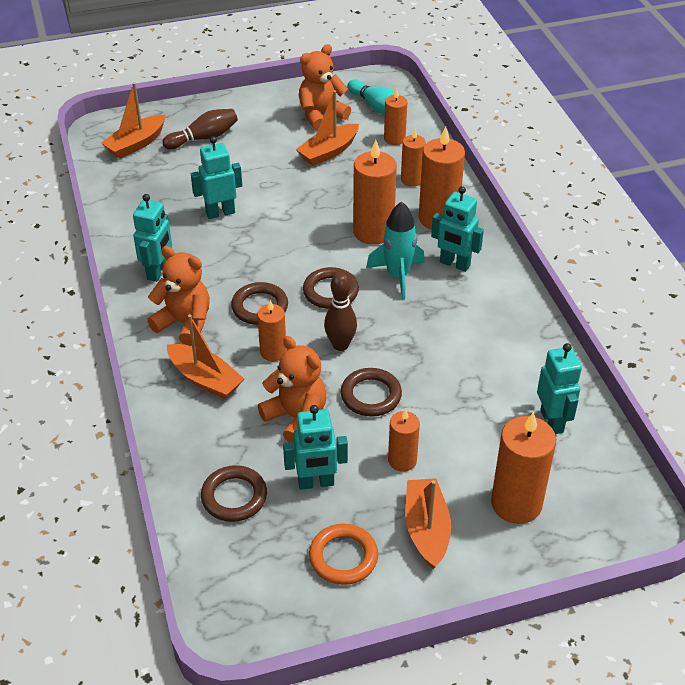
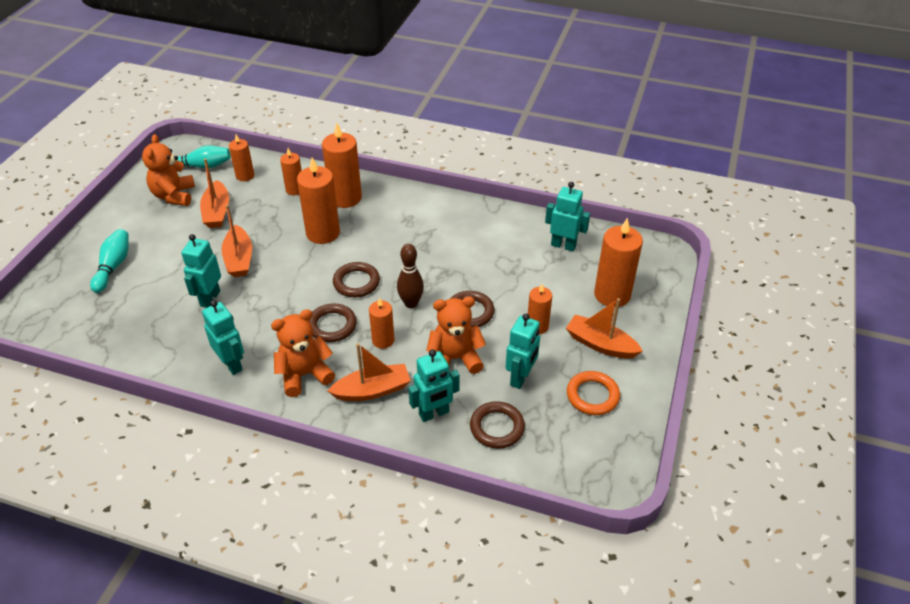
camera: 55 degrees left, 0 degrees up
(136, 144) = (67, 308): orange boat -> orange boat (239, 259)
(204, 138) = (113, 266): brown bowling pin -> turquoise bowling pin
(398, 276) = (377, 244): turquoise rocket -> none
(454, 264) = (394, 214): turquoise robot -> turquoise robot (434, 413)

